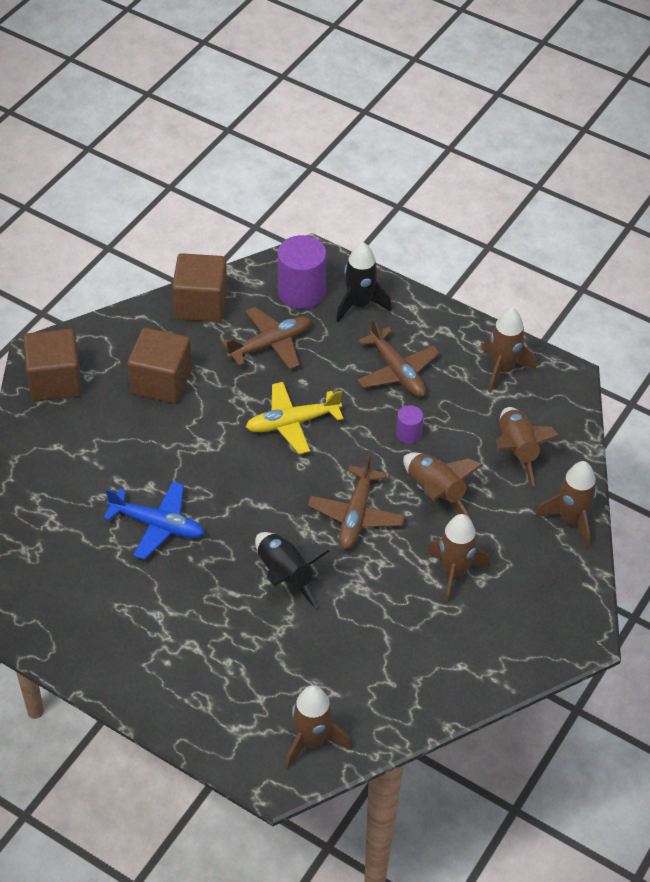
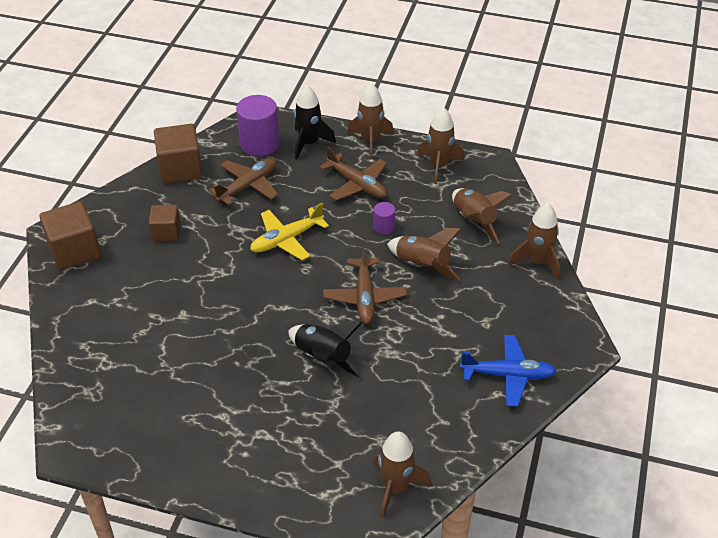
camera: 15 degrees left, 5 degrees down
(157, 525) = (199, 343): blue plane -> blue plane (508, 375)
(161, 382) = (166, 232): brown cube -> brown cube, size x0.61
(454, 573) = (462, 322): brown rocket -> brown rocket (370, 141)

